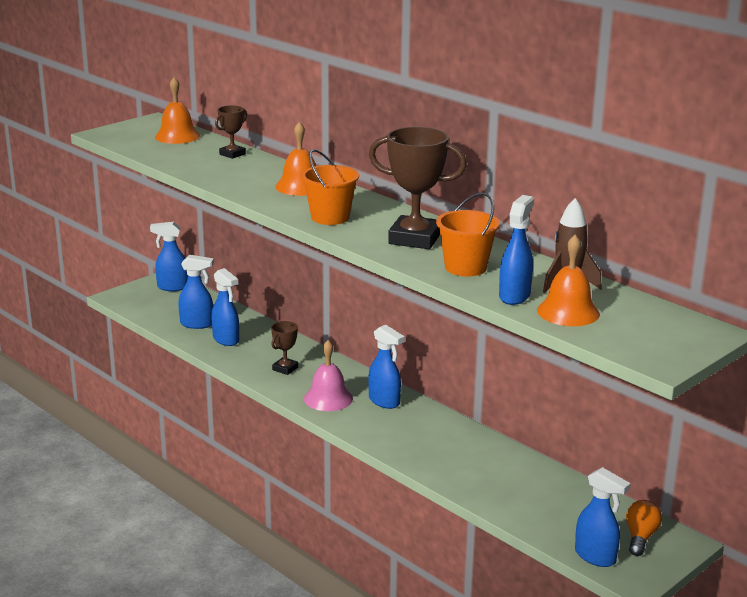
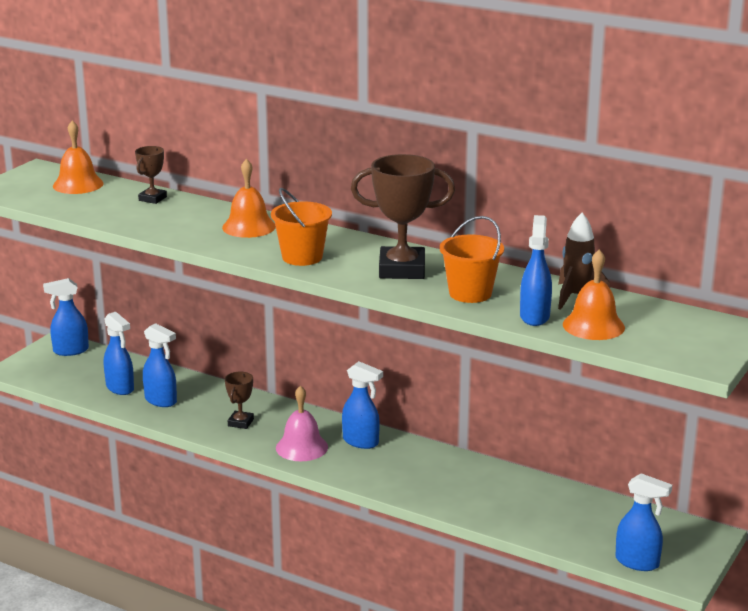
camera: 15 degrees left, 0 degrees up
(197, 324) = (120, 388): blue spray bottle -> blue spray bottle turned 60 degrees clockwise
(640, 537) = (670, 536): orange light bulb -> none

